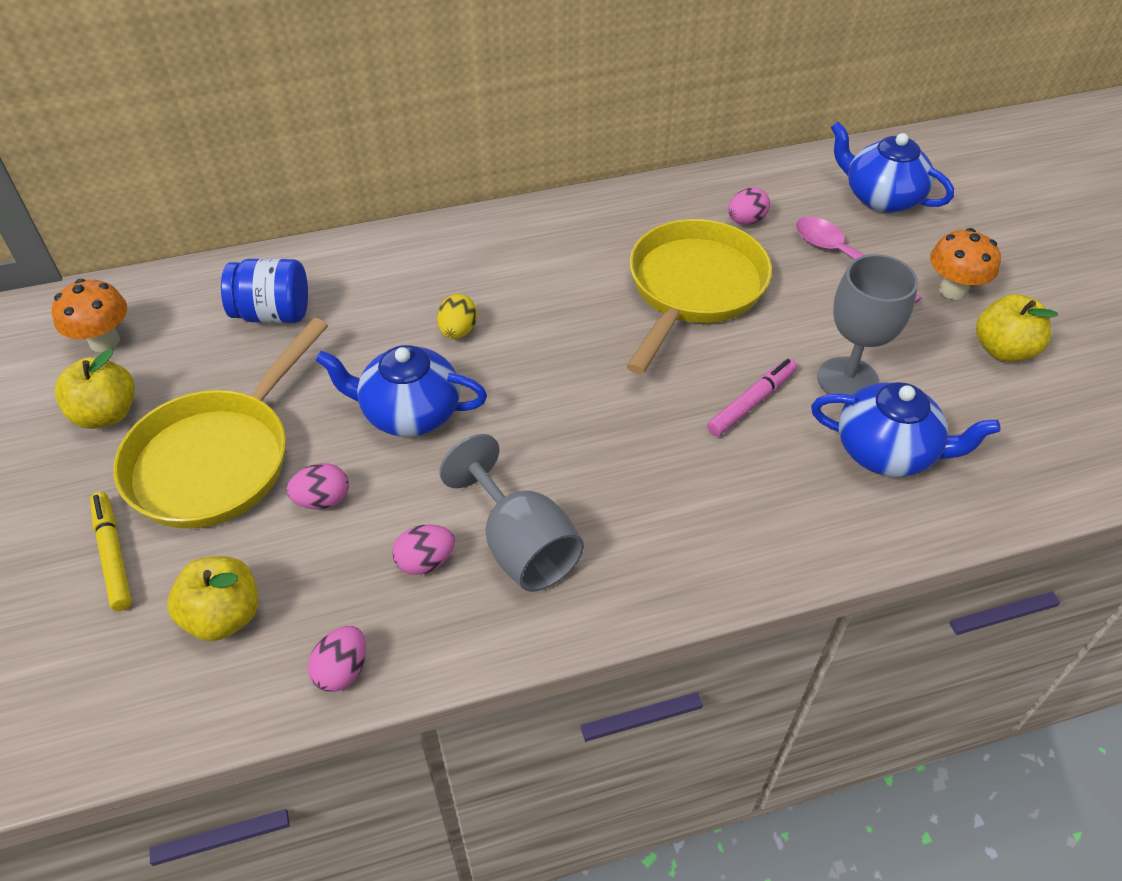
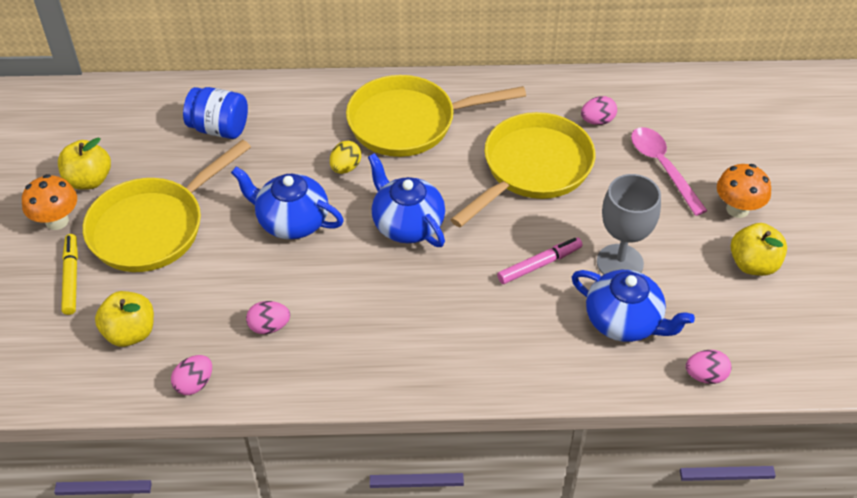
camera: 15 degrees right, 0 degrees up
(104, 341) = (99, 127): orange mushroom -> orange mushroom (57, 221)
(322, 500) = (214, 270): pink egg -> pink egg (705, 376)
(519, 263) = (409, 122): none -> yellow pan
(521, 545) = (336, 330): grey goblet -> none
(881, 197) = (716, 121): blue teapot -> blue teapot (407, 224)

